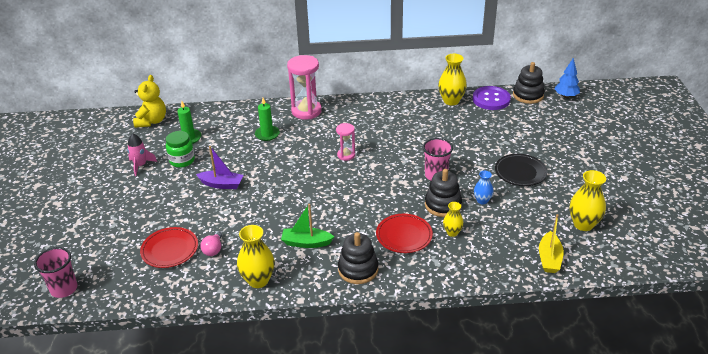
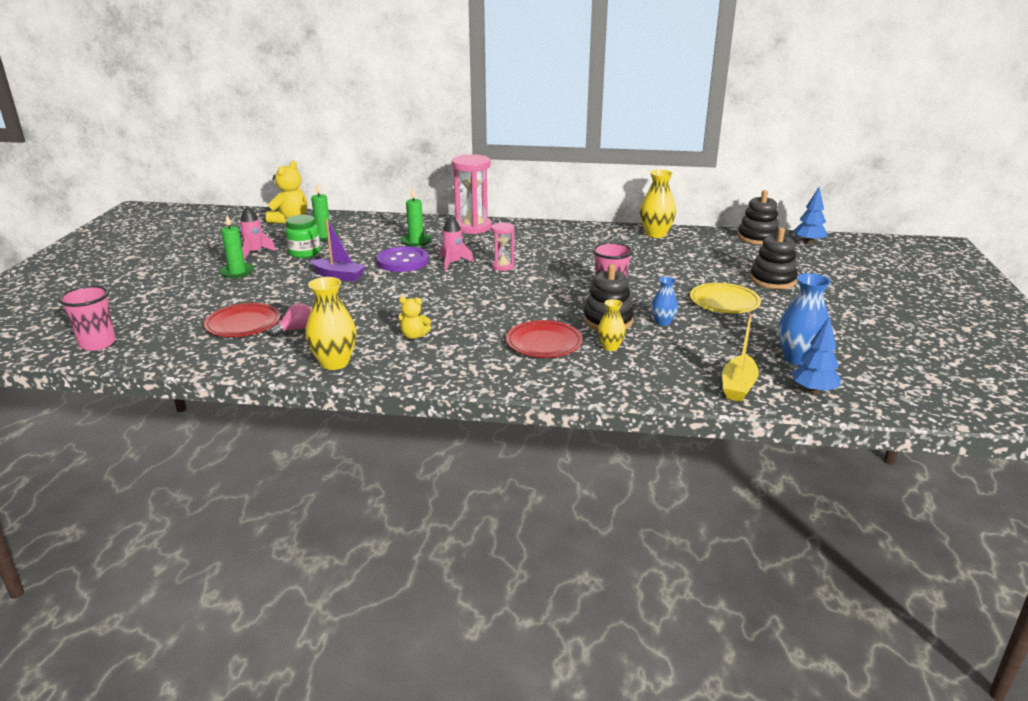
camera: 10 degrees right, 10 degrees down
(137, 191) = (237, 272): none -> green candle
(213, 249) = (295, 329): pink light bulb -> pink light bulb turned 150 degrees counterclockwise
(306, 157) = (453, 263): none -> pink rocket
(306, 243) = (414, 336): green boat -> yellow teddy bear
(358, 269) = (468, 367): black stacking toy -> black stacking toy (772, 280)
(491, 99) = (708, 237): purple button -> purple button (402, 261)
(520, 172) = (724, 302): black plate -> yellow plate
(583, 224) = (798, 358): yellow vase -> blue vase
(599, 255) = (813, 391): none -> blue tree

